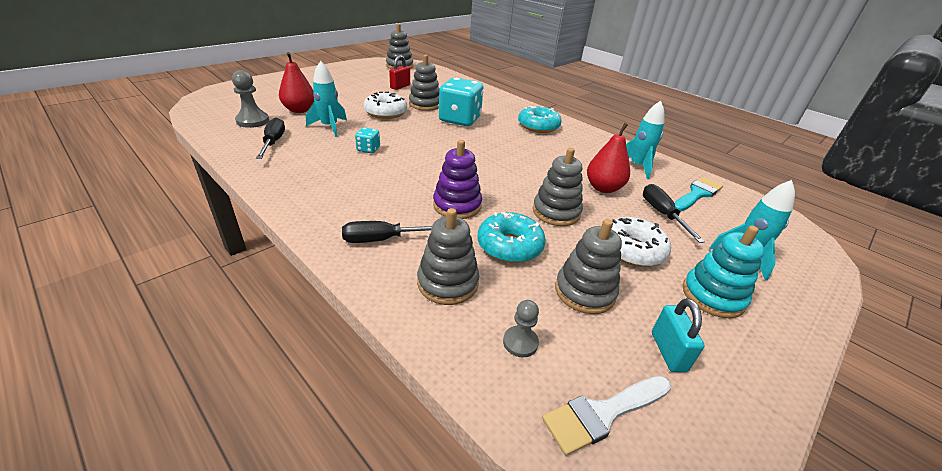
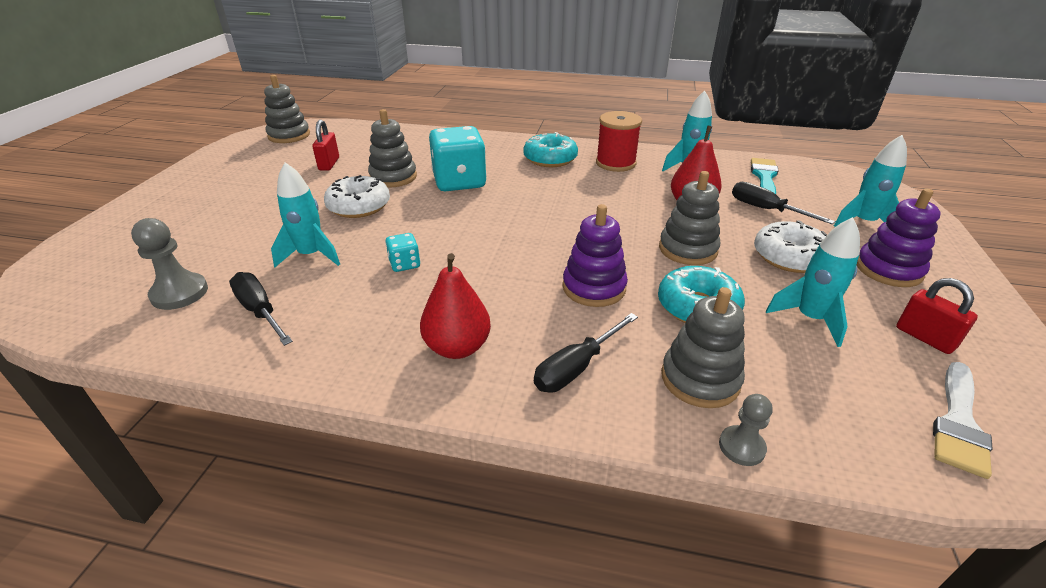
camera: 30 degrees left, 0 degrees up
(299, 110) = (231, 248): red pear -> red pear (457, 347)
(520, 342) = (831, 400): grey pawn -> grey pawn (741, 447)
(583, 144) = (615, 163): none -> red spool
(584, 292) = (810, 319): grey stacking toy -> turquoise rocket
(668, 351) = (925, 338): turquoise padlock -> red padlock
(713, 296) = (888, 269): turquoise stacking toy -> purple stacking toy

